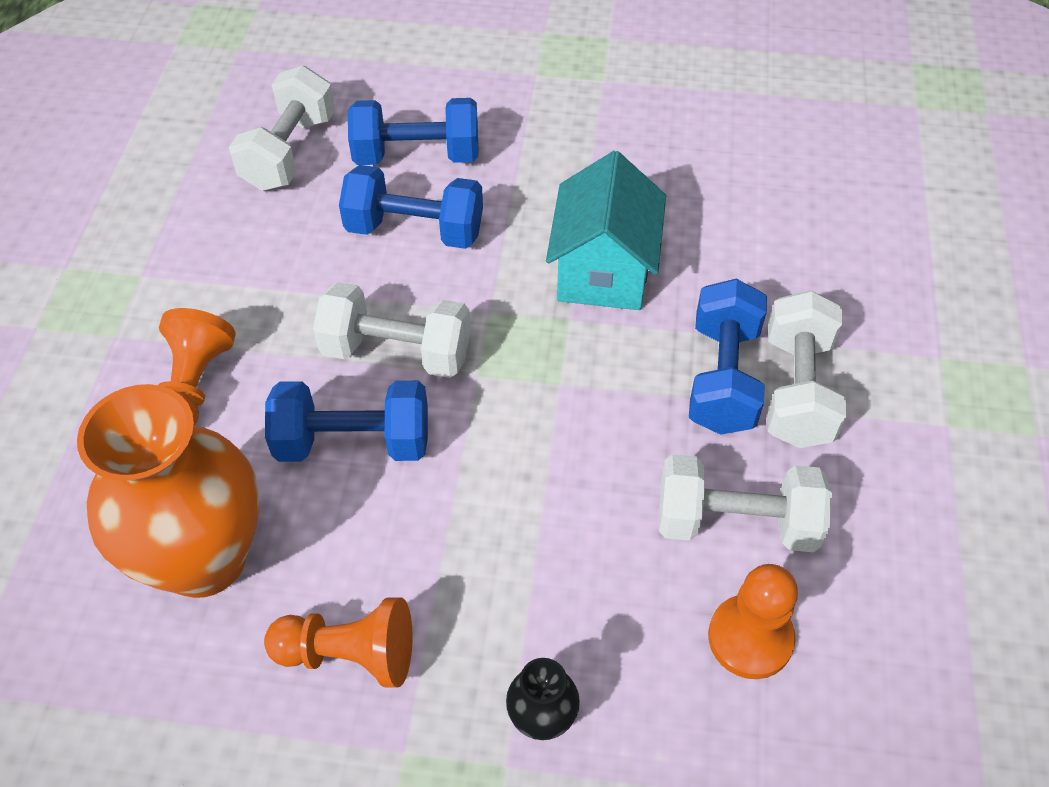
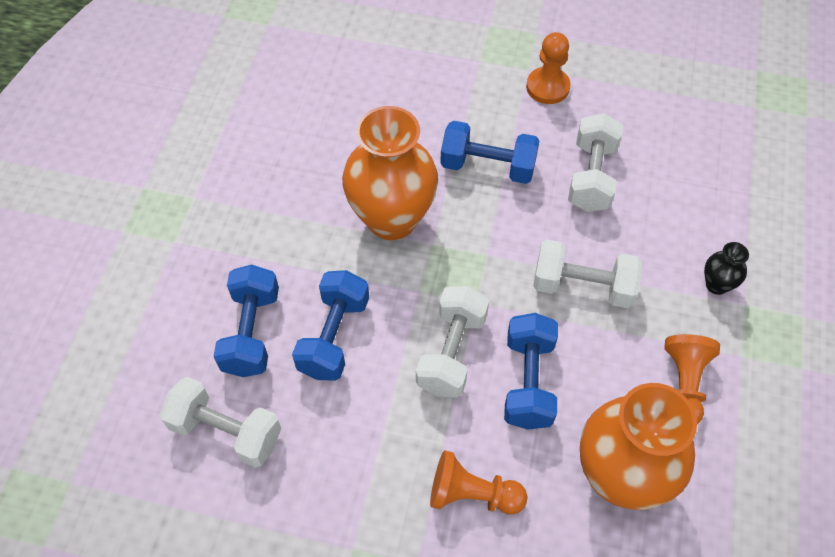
camera: 85 degrees left, 5 degrees up
(603, 271) = (392, 219): turquoise house -> orange vase
(750, 638) = (663, 182): orange pawn -> orange pawn (547, 87)
(797, 390) = (499, 131): white dumbbell -> white dumbbell (582, 286)

